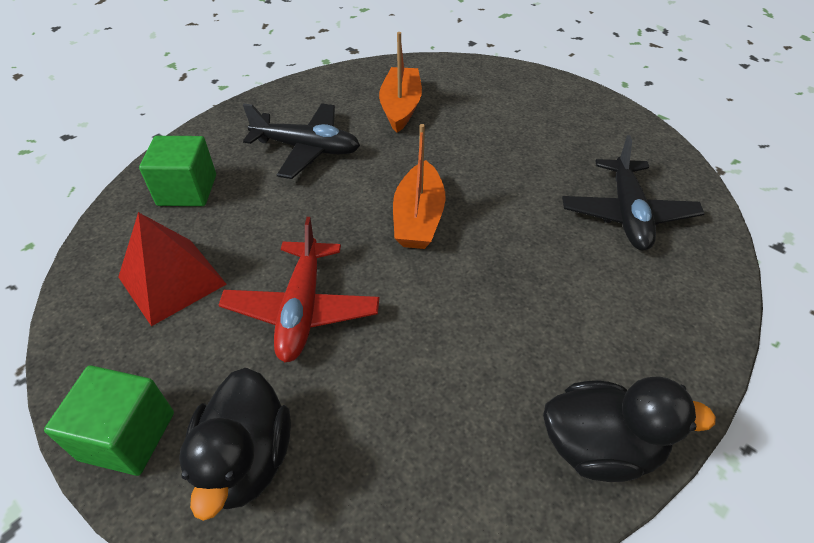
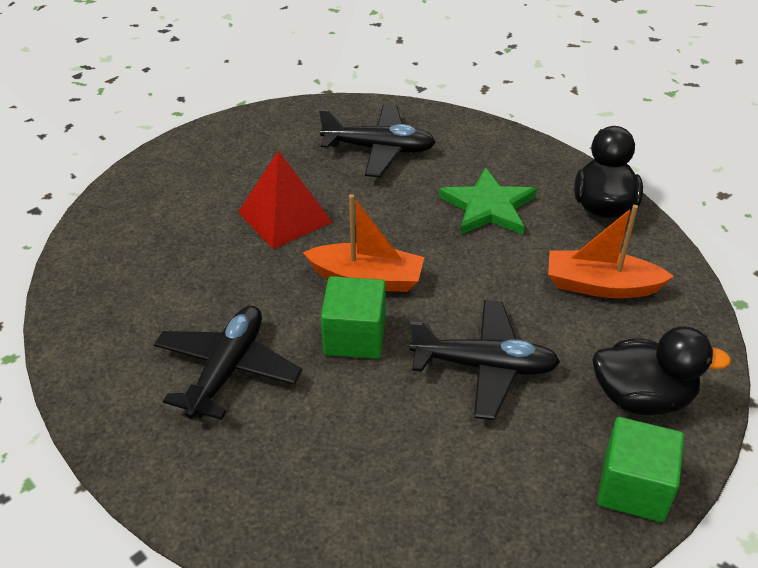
camera: 85 degrees left, 5 degrees down
(172, 280) = (443, 482): red pyramid -> red pyramid (285, 217)
(187, 190) = (285, 490): green cube -> green cube (354, 337)
(302, 309) = (484, 366): red plane -> black plane
(401, 107) = (166, 281): orange boat -> orange boat (600, 285)
(556, 312) = (488, 207): none -> green star

